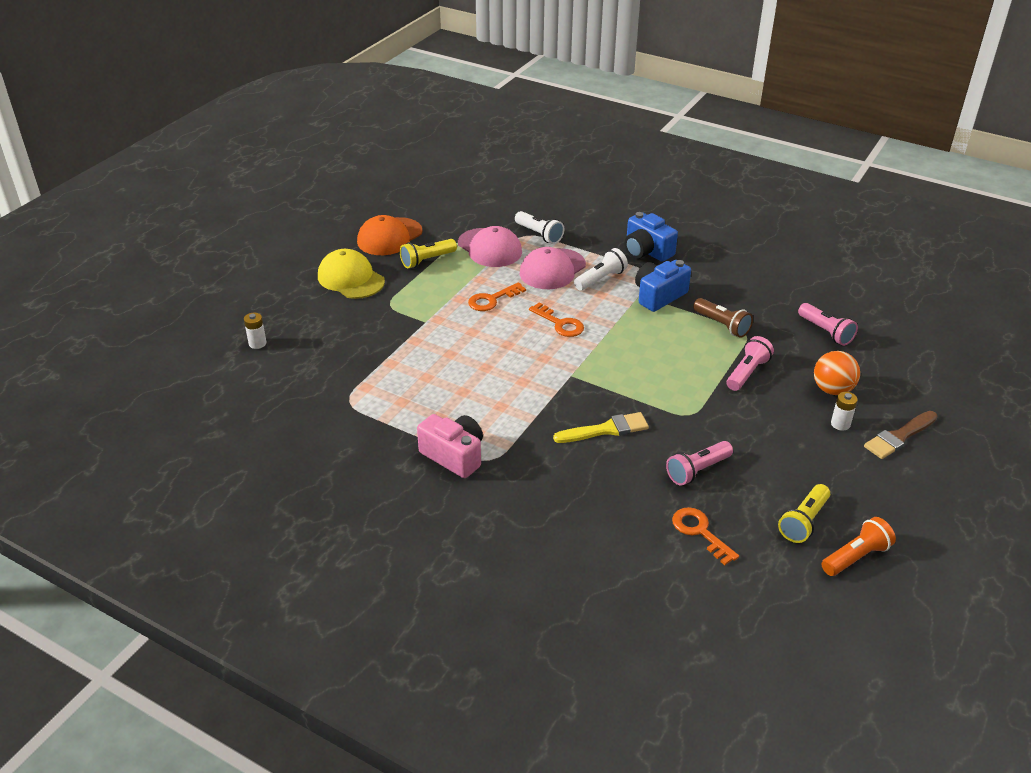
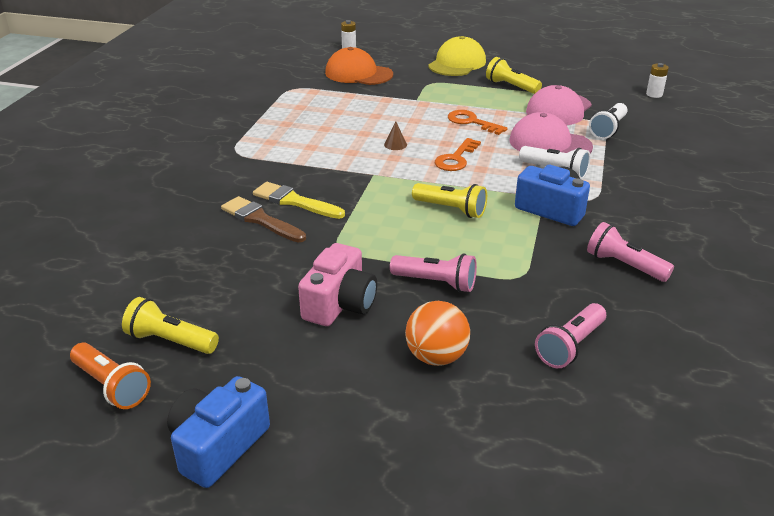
camera: 75 degrees right, 5 degrees down
(389, 237) = (534, 67): orange cap -> orange cap (358, 74)
(454, 456) = (237, 136): pink camera -> pink camera (340, 304)
(518, 352) = (395, 144): none -> brown cone
(606, 430) = (295, 201): yellow brush -> yellow brush turned 150 degrees clockwise
(645, 344) = (451, 209): none -> yellow flashlight
(646, 251) = (639, 193): blue camera -> blue camera (218, 446)
(697, 470) = (245, 260): pink flashlight -> pink flashlight (624, 265)
(700, 532) = (149, 270): orange key -> none
(722, 325) = (524, 257): brown flashlight -> none
(840, 424) = (363, 366): white battery -> white battery (654, 94)
(899, 436) = (356, 427): brown brush -> brown brush (260, 220)

